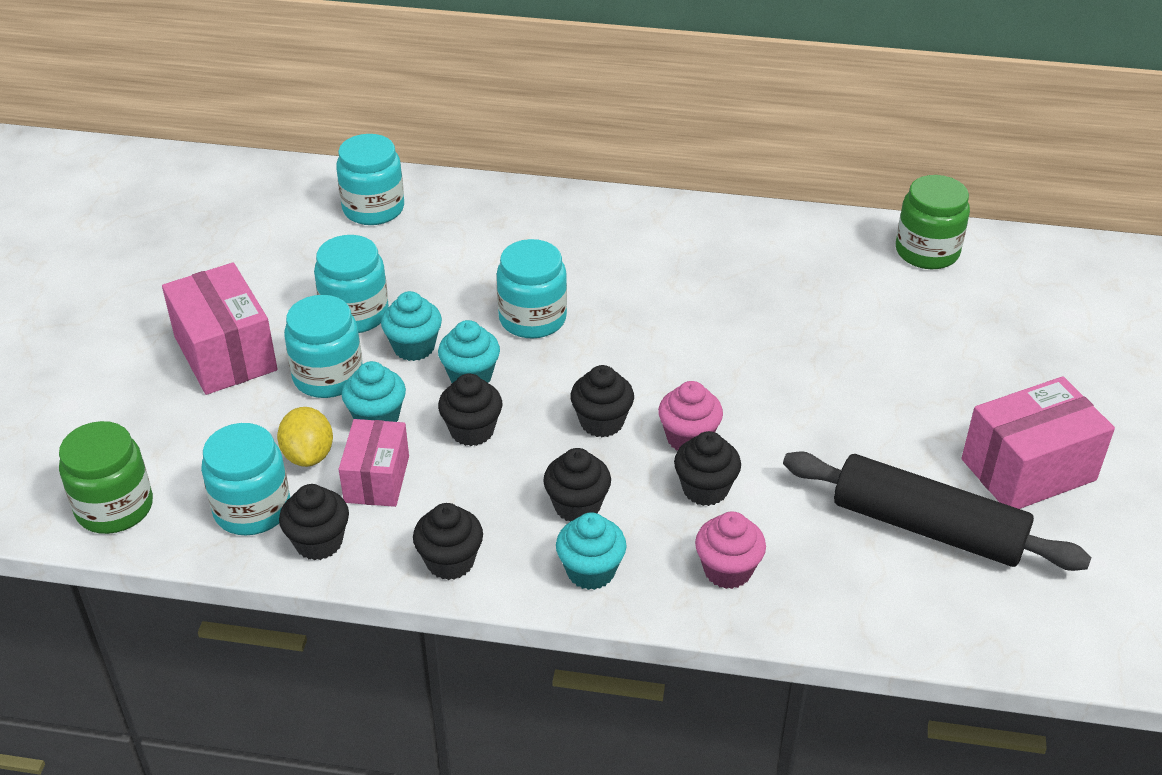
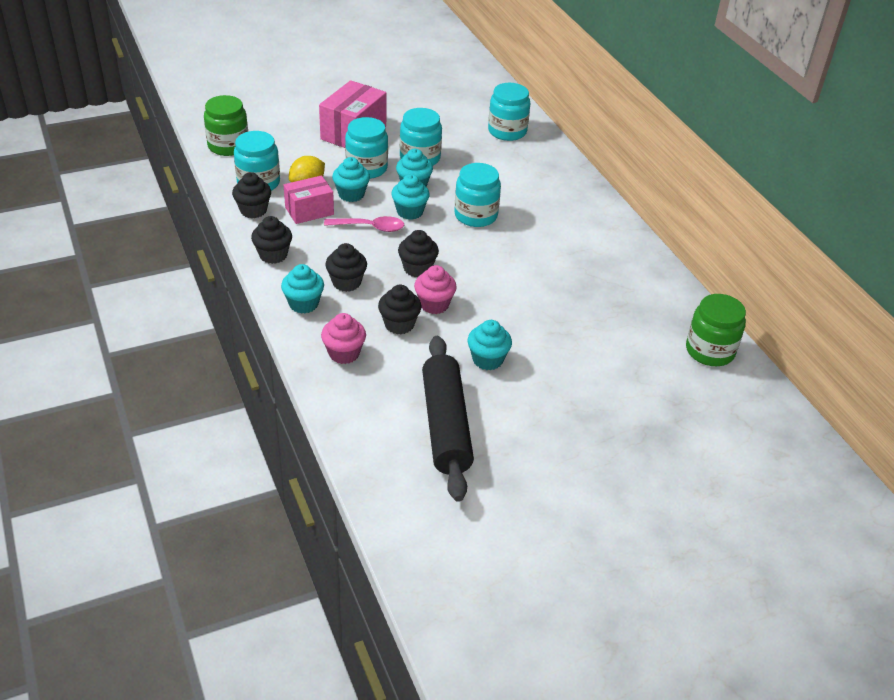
camera: 55 degrees right, 0 degrees up
(472, 430) = (370, 227): black cupcake -> pink spoon
(829, 436) = (487, 360): none -> turquoise cupcake
(1028, 469) = (539, 458): pink box -> none

